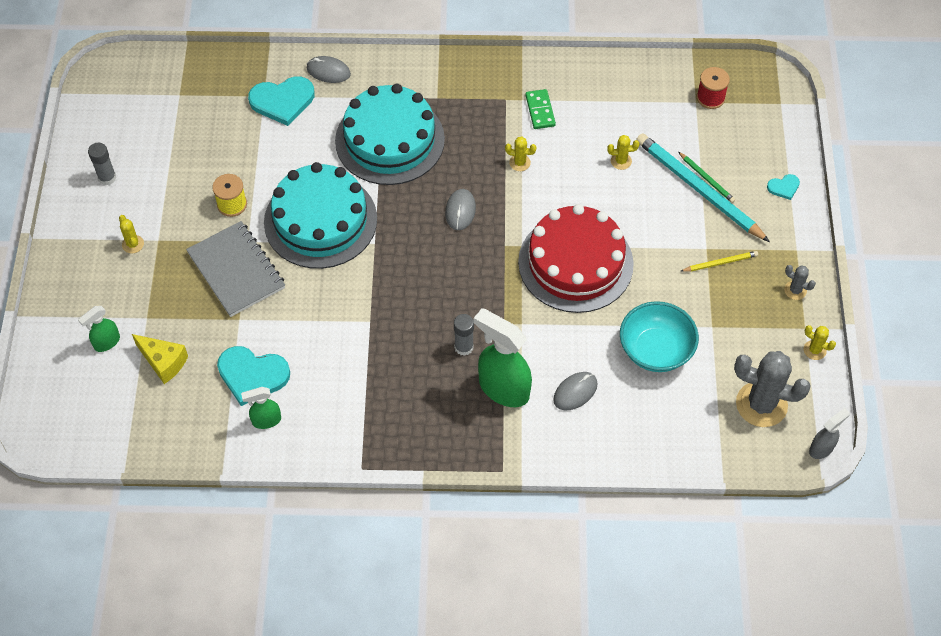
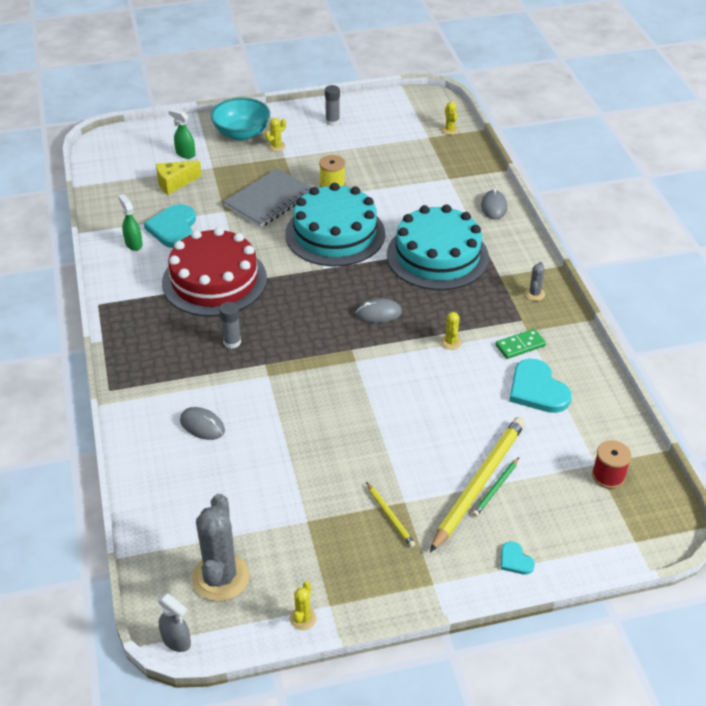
camera: 75 degrees right, 15 degrees down
(163, 362) = (175, 183): yellow cheese -> yellow cheese turned 45 degrees clockwise
(282, 101) = (448, 189): turquoise heart -> turquoise heart (537, 389)
(503, 388) = (194, 375): green spray bottle -> none
(575, 263) = (349, 401): red cake -> red cake (214, 280)
(621, 161) = (487, 415): yellow cactus -> yellow cactus (449, 130)
(655, 350) = (265, 478): turquoise bowl -> turquoise bowl (242, 134)
(698, 189) = (479, 483): turquoise pencil -> yellow pencil
(795, 290) = (377, 589): grey cactus -> grey cactus (534, 294)

